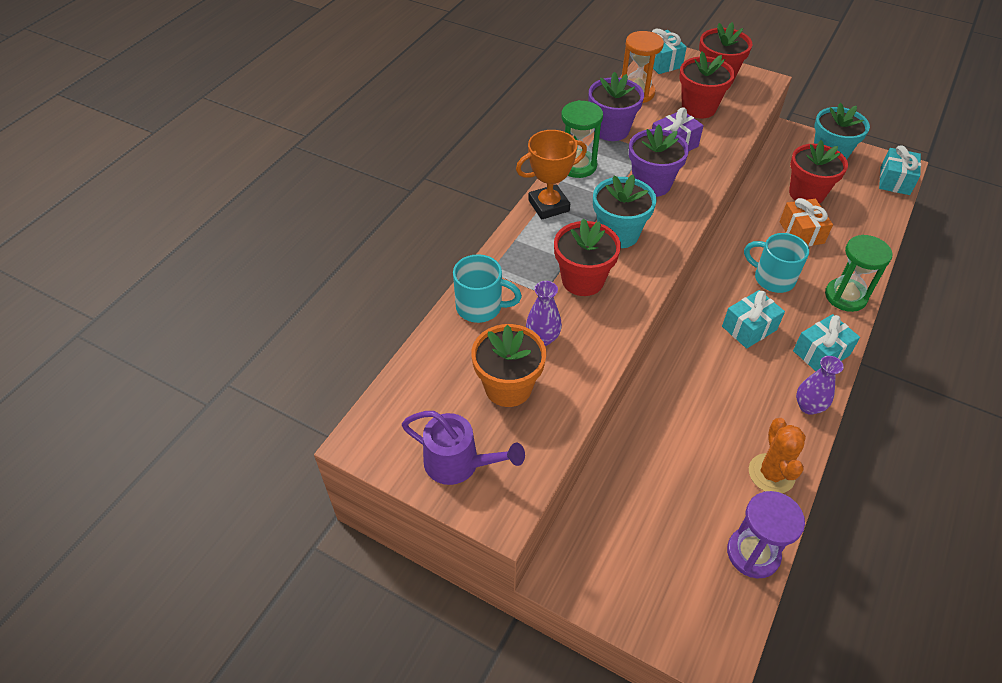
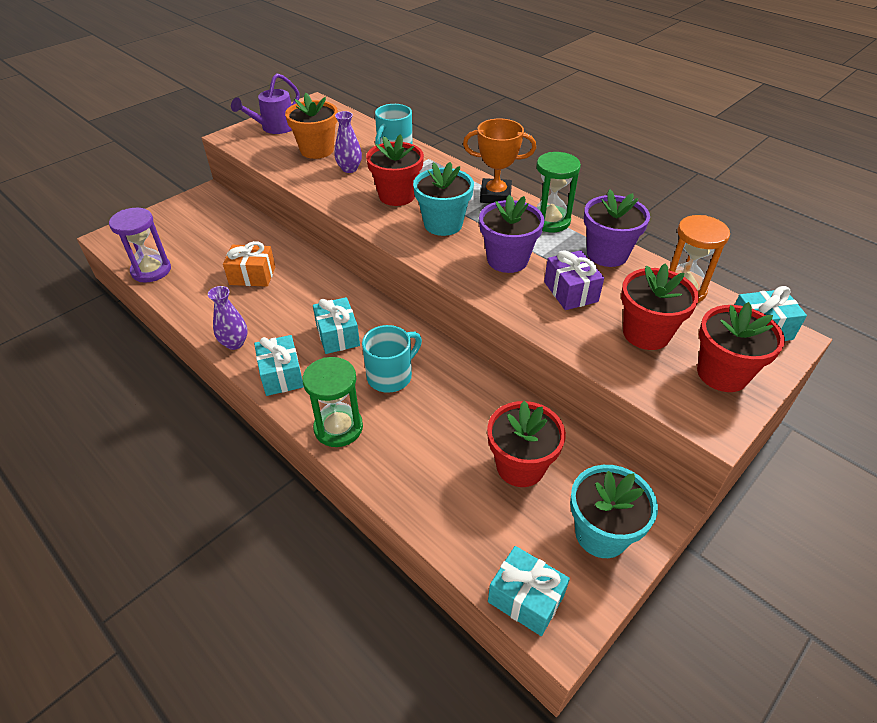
camera: 105 degrees right, 5 degrees down
(548, 206) = (495, 195): orange trophy -> orange trophy turned 75 degrees counterclockwise
(771, 474) = (196, 299): orange cactus -> none
(801, 232) = (451, 430): orange gift -> orange gift (252, 276)

